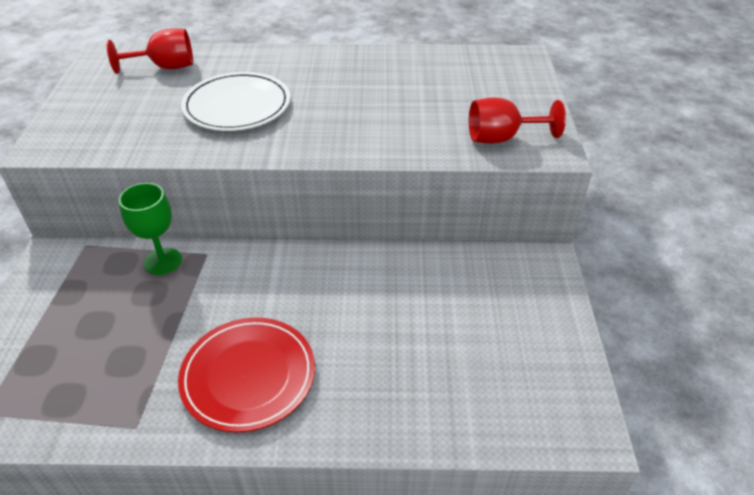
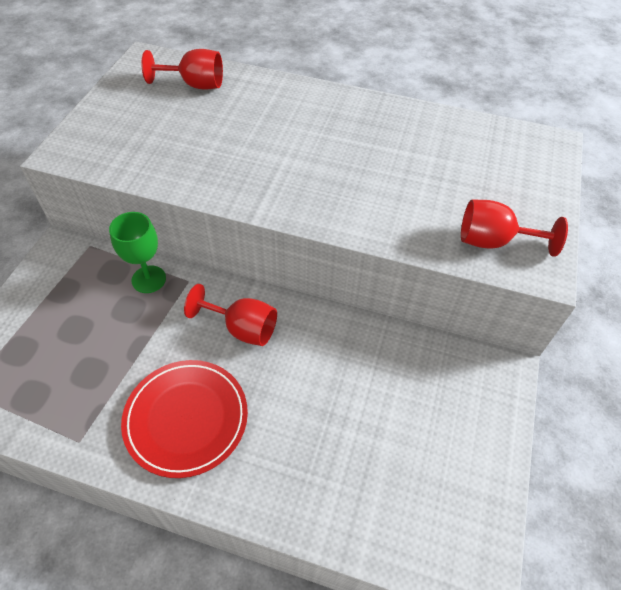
camera: 15 degrees right, 10 degrees up
(237, 106) = (246, 144): white plate -> none
(279, 282) = (242, 328): none -> red goblet

